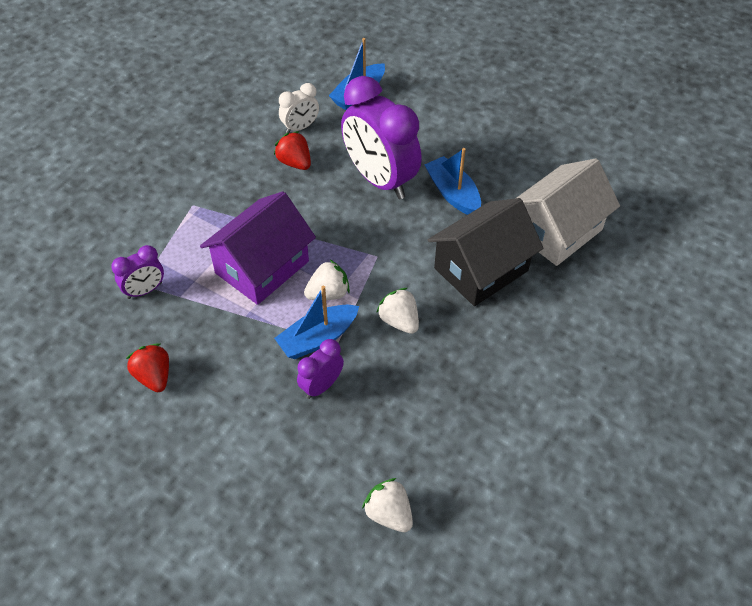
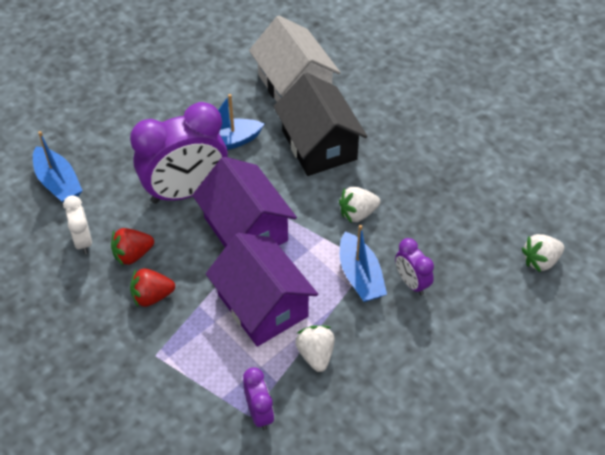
camera: 75 degrees left, 0 degrees up
(154, 377) = (369, 415): red strawberry -> red strawberry (152, 296)
(328, 293) = (311, 258): white strawberry -> white strawberry (315, 355)
(349, 234) = (245, 229): none -> purple house

